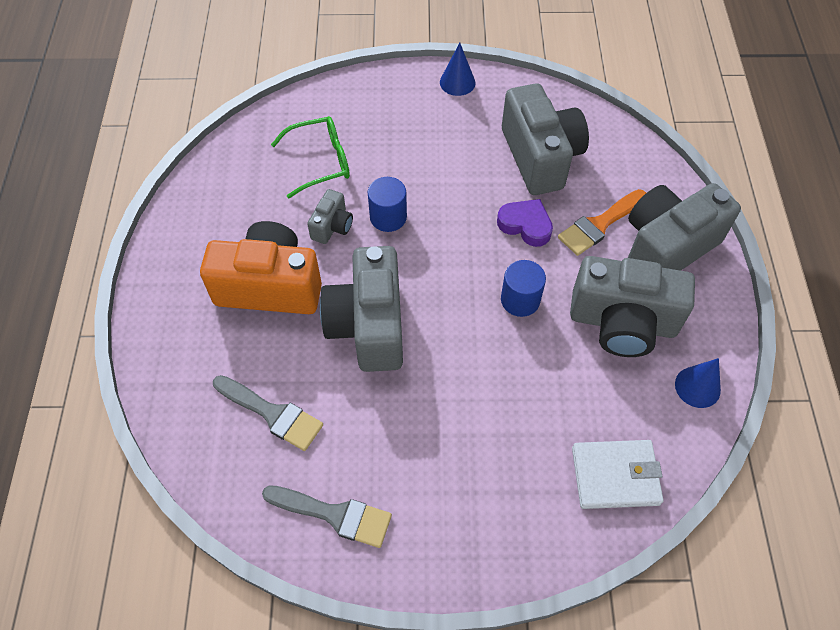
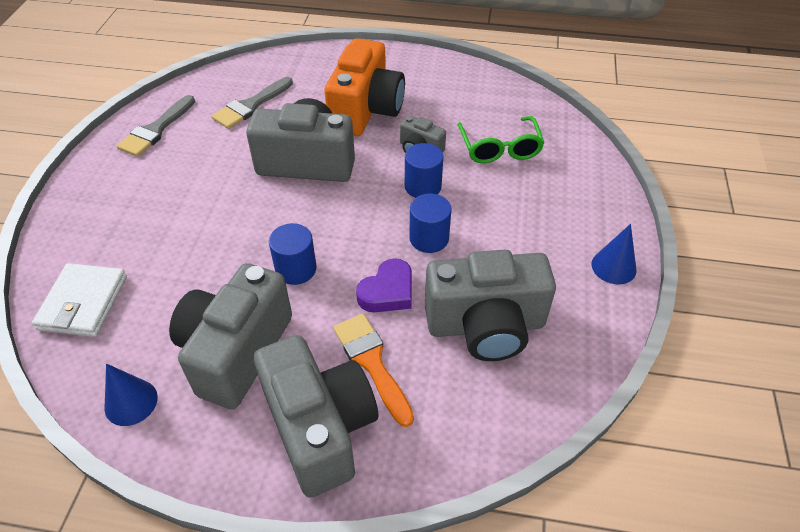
camera: 100 degrees right, 10 degrees down
(456, 204) = (429, 238): none -> blue cylinder

